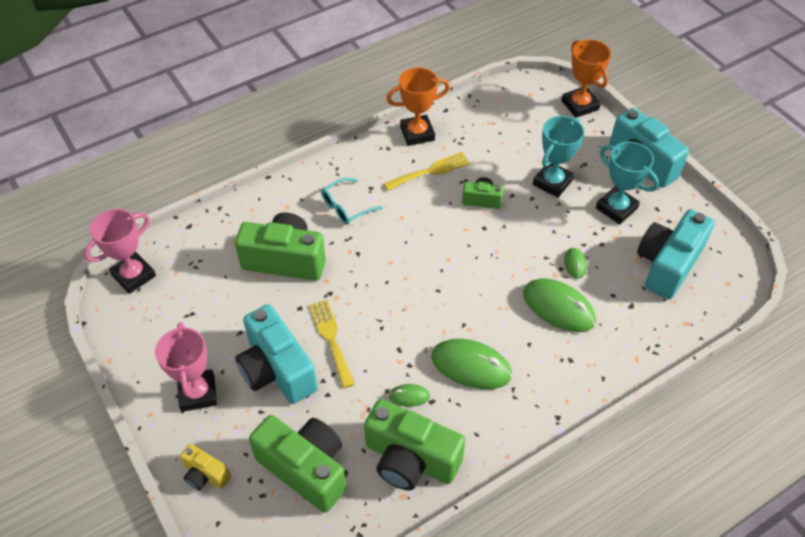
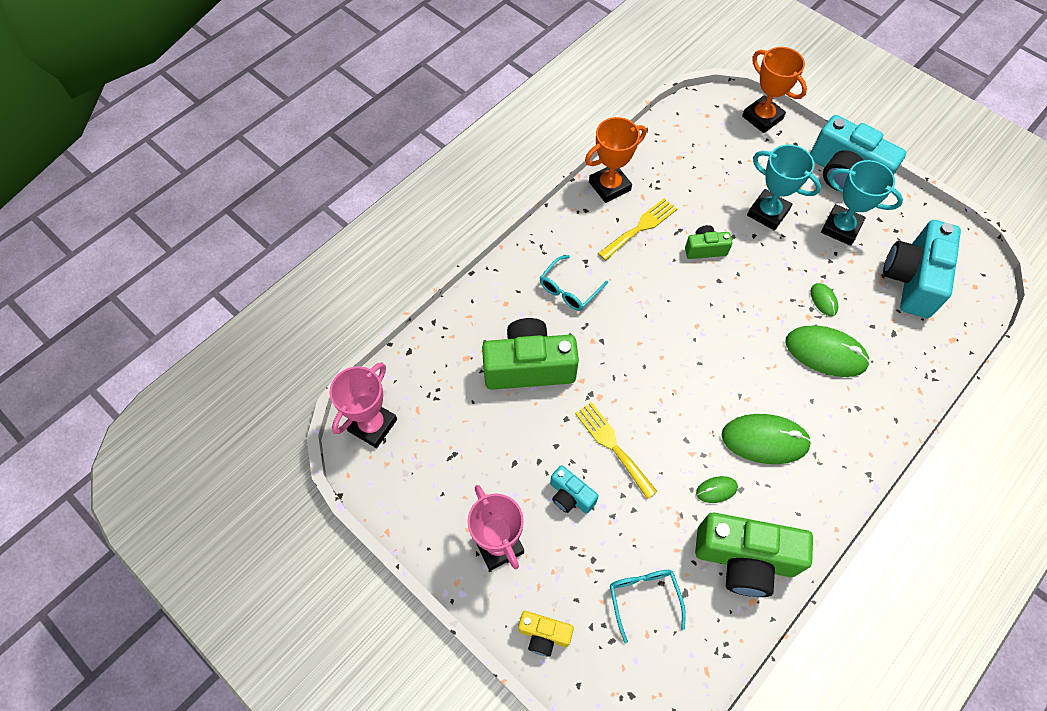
camera: 15 degrees left, 10 degrees up
(276, 370) = (570, 496): turquoise camera -> turquoise camera, size x0.50
(305, 468) = (644, 599): green camera -> turquoise glasses
(552, 182) = (768, 213): turquoise trophy -> turquoise trophy turned 75 degrees counterclockwise

